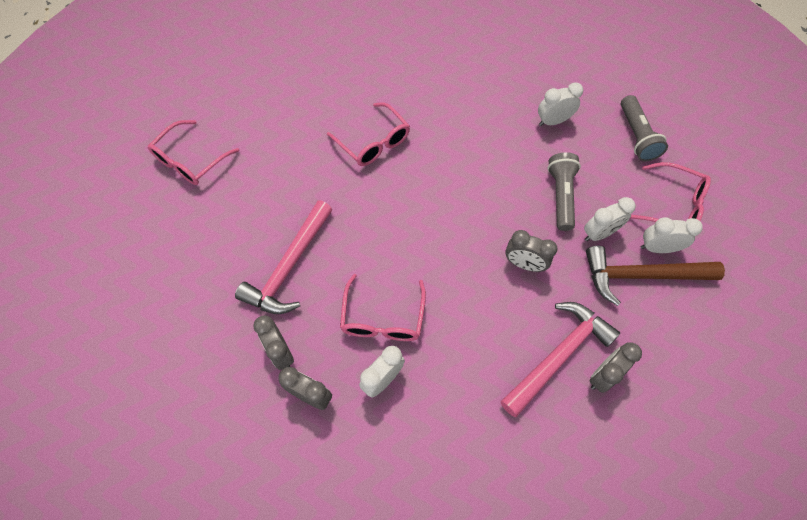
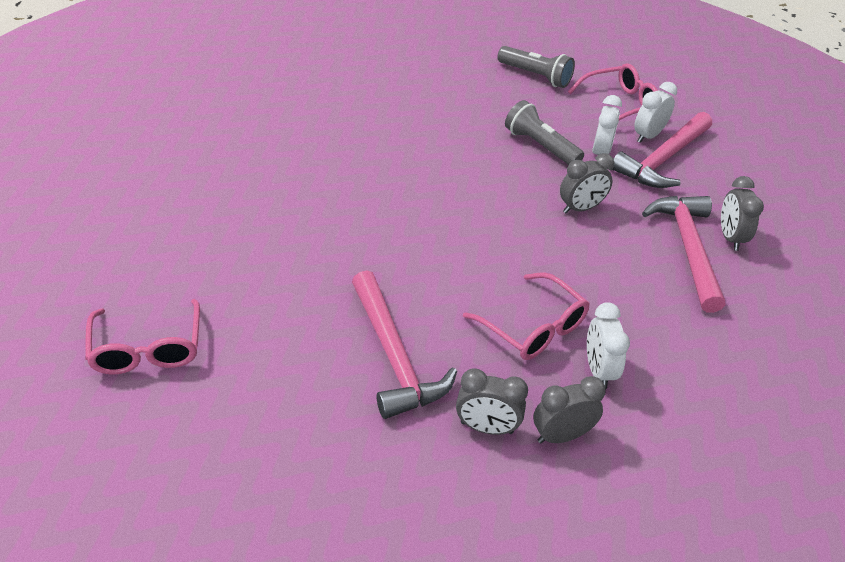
camera: 50 degrees left, 20 degrees down
(373, 142) = (330, 206): pink glasses -> none
(553, 121) = (463, 101): white clock -> none
(641, 275) = (662, 160): brown hammer -> pink hammer

